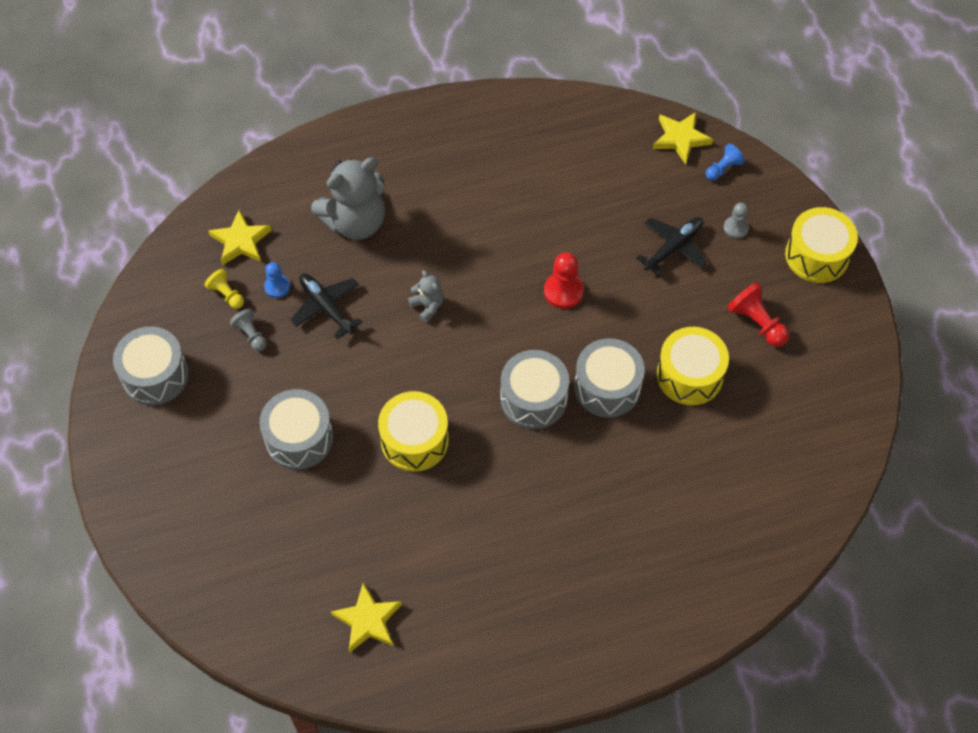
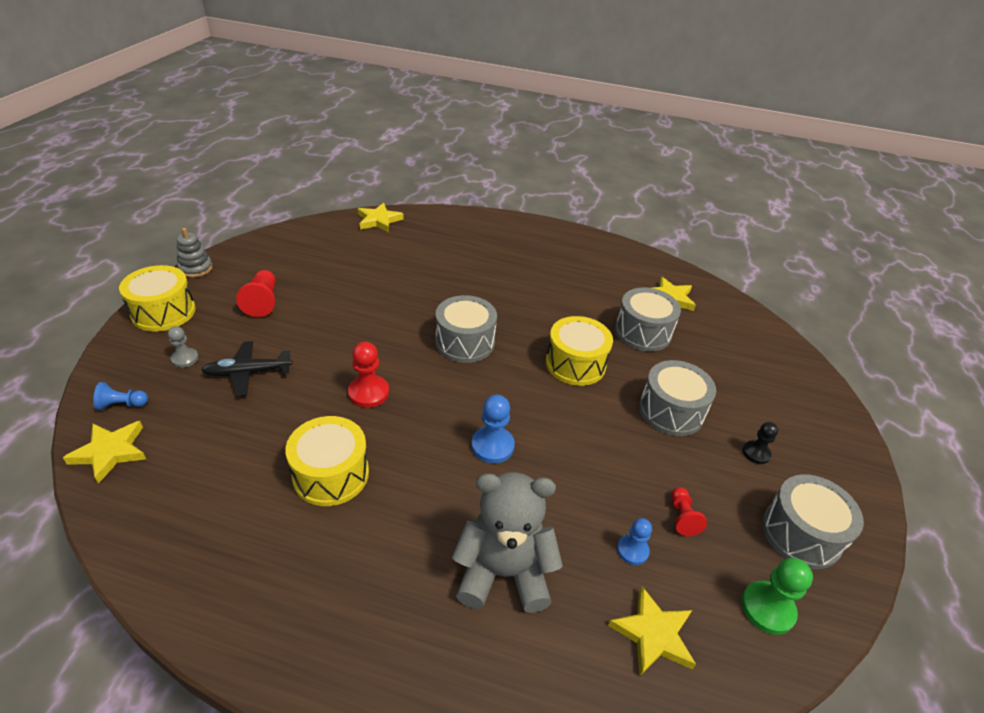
camera: 150 degrees left, 20 degrees down
(170, 300) = (767, 608): none -> green pawn
(208, 436) = (756, 453): none -> black pawn
(226, 294) = (694, 576): yellow pawn -> none
(251, 334) = (682, 517): grey pawn -> red pawn
(326, 307) = (590, 499): black plane -> none
(427, 306) = (492, 446): grey teddy bear -> blue pawn
(607, 387) = (406, 322): grey drum -> grey drum (643, 332)
(689, 375) = (345, 300): yellow drum -> yellow drum (331, 474)
(794, 528) = (379, 220): none -> yellow star
(867, 318) = (196, 268): none -> grey stacking toy

